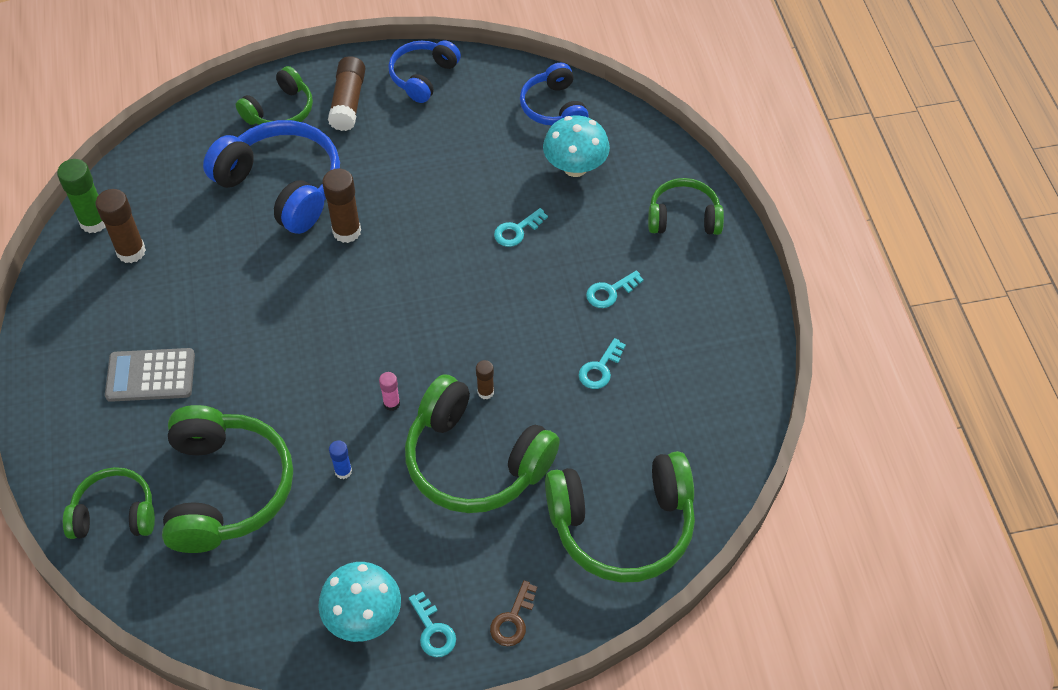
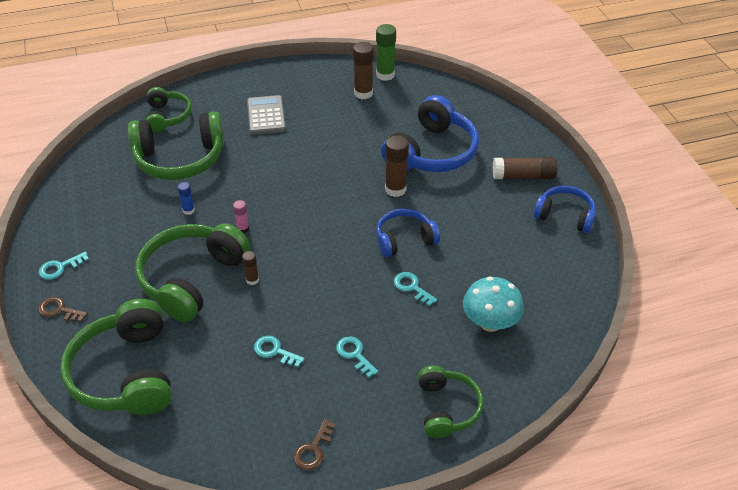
camera: 85 degrees right, 10 degrees down
(280, 111) = (503, 142): green headphones -> none
(363, 617) = (77, 232): turquoise mushroom -> none
(554, 107) = (557, 303): blue headphones -> blue headphones (404, 239)
(731, 335) = (313, 449): none -> brown key

